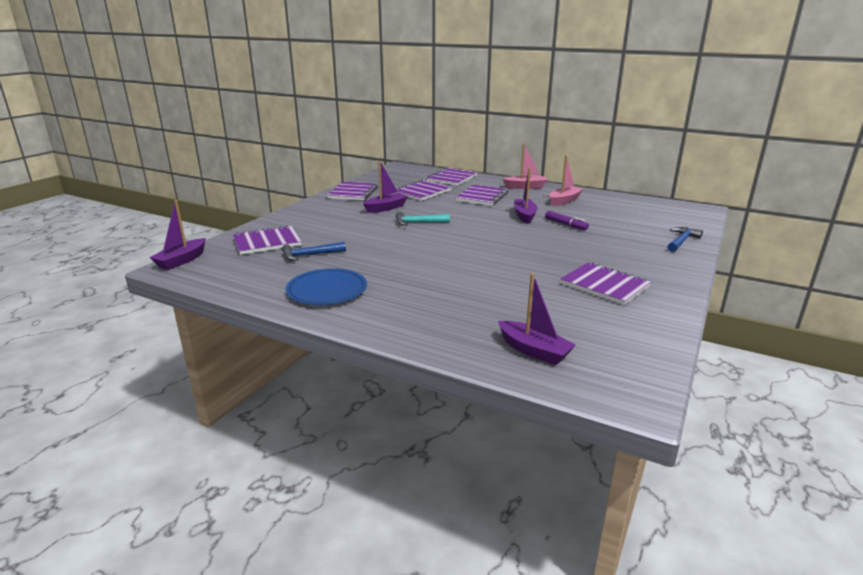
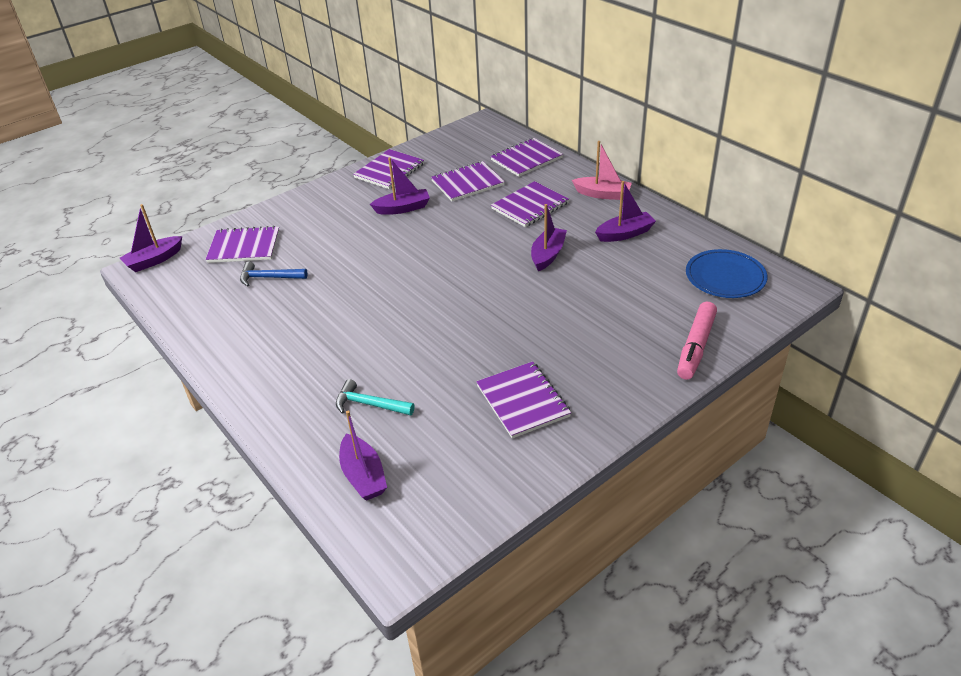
camera: 25 degrees right, 15 degrees up
(327, 290) = (247, 337): blue plate -> blue plate (725, 277)
(418, 223) = (416, 244): turquoise hammer -> turquoise hammer (370, 404)
(564, 201) = (625, 234): pink boat -> purple boat
(565, 224) = (581, 283): purple marker -> none
(681, 241) = (696, 347): blue hammer -> pink marker

